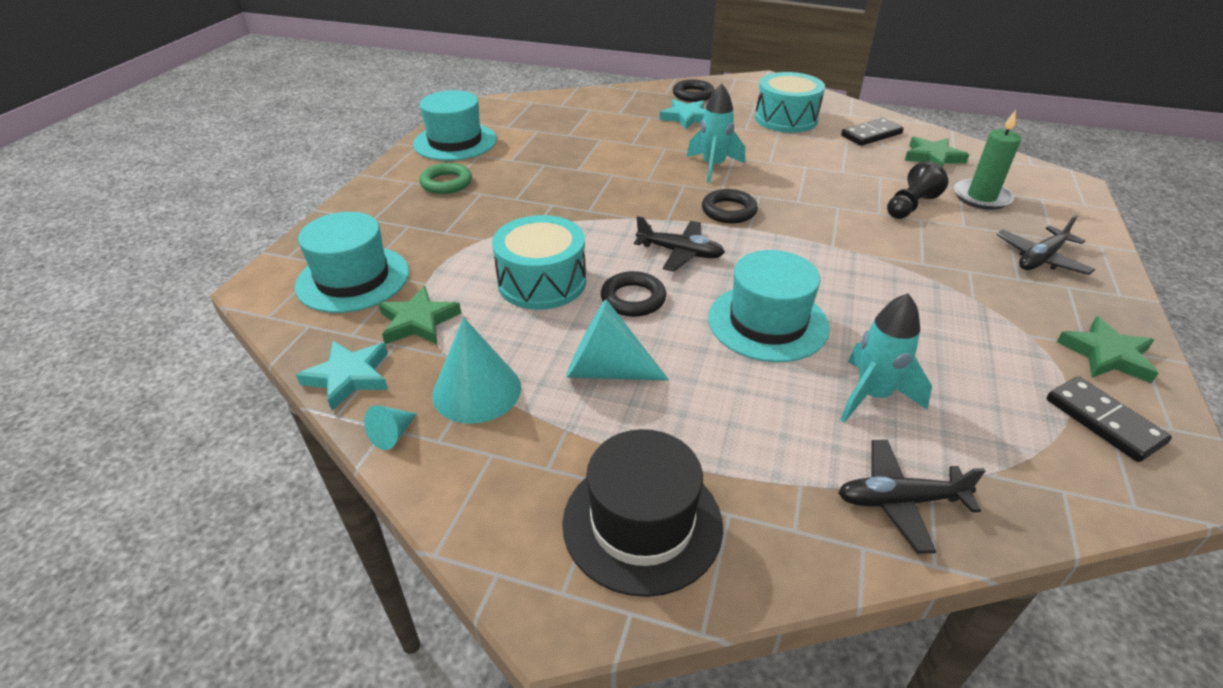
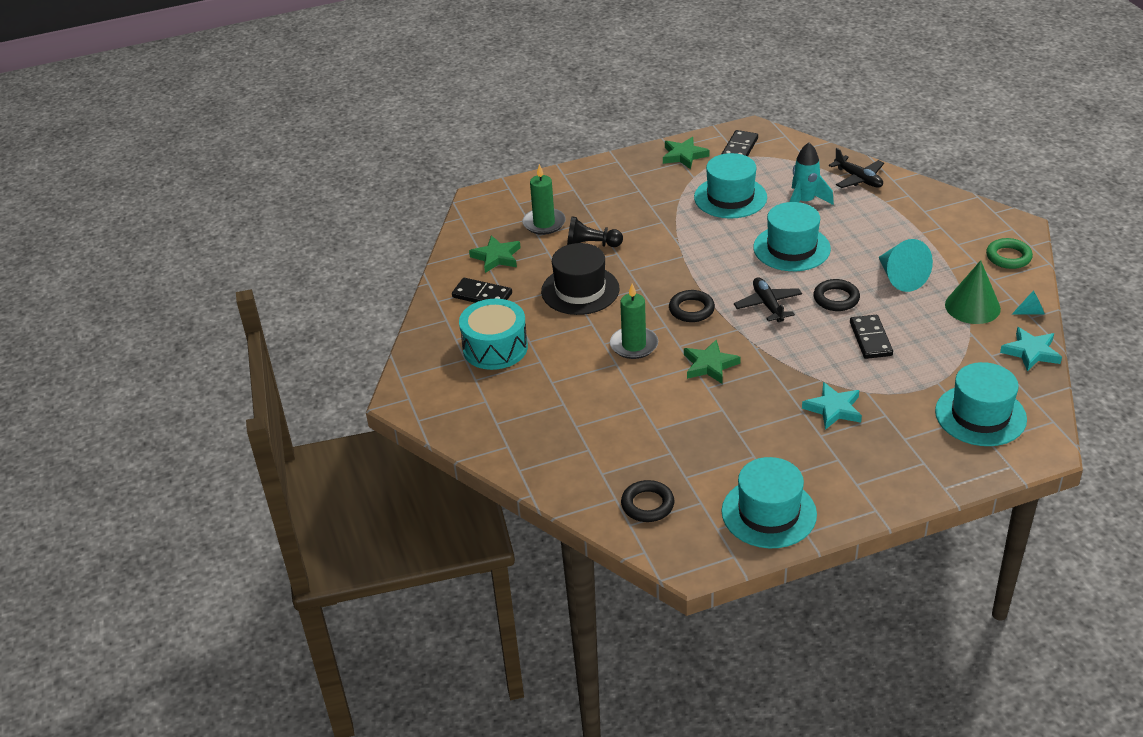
camera: 125 degrees left, 0 degrees up
(418, 321) = (966, 360): green star -> green star (710, 365)
(446, 183) = (833, 464): green ring -> green ring (1008, 257)
(477, 390) = (972, 306): turquoise cone -> green cone
(542, 282) = (870, 339): turquoise drum -> black domino
(642, 523) = (960, 226): black hat -> black hat (580, 290)
(686, 117) = (554, 403): turquoise star -> turquoise star (833, 409)
(693, 95) = (494, 425): black ring -> black ring (647, 505)
(713, 167) = (634, 345): turquoise rocket -> green candle
(942, 337) = (730, 197): none -> turquoise hat
(1040, 259) = (606, 188): black plane -> none

